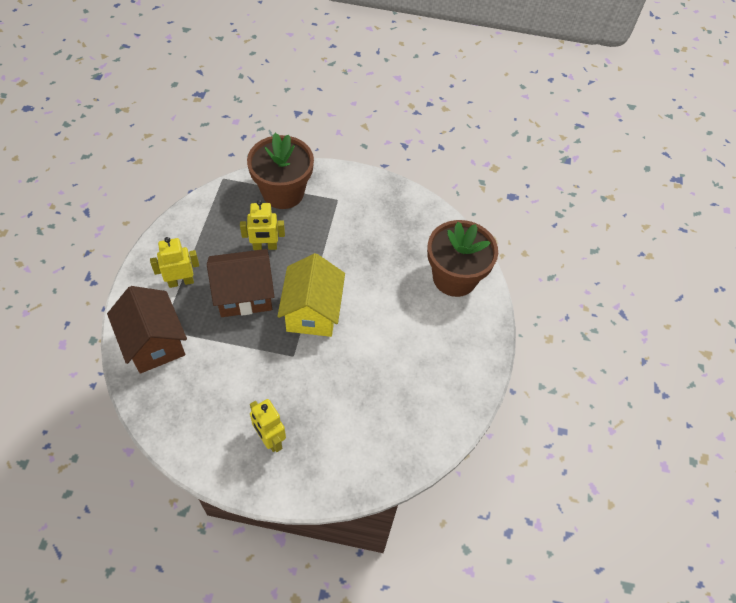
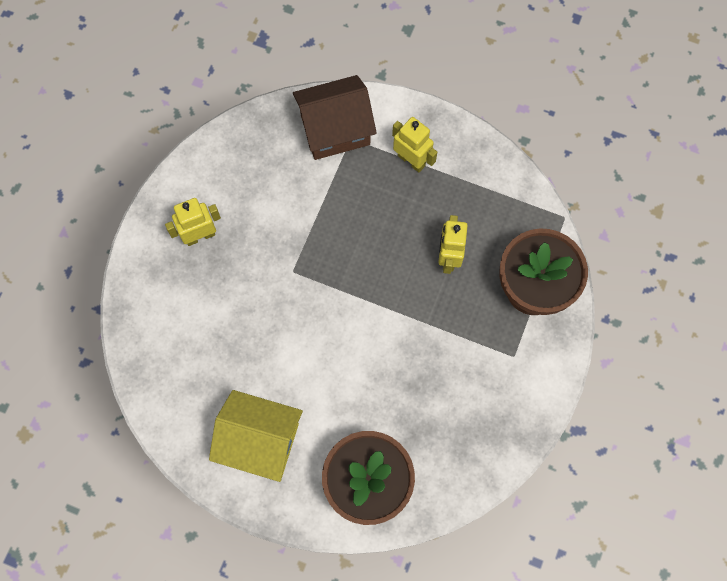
camera: 105 degrees right, 15 degrees up
(181, 281) = (411, 160): yellow robot -> yellow robot turned 45 degrees counterclockwise
(244, 295) = (382, 227): brown house -> none
(312, 312) = (346, 300): yellow house -> yellow house (260, 441)

